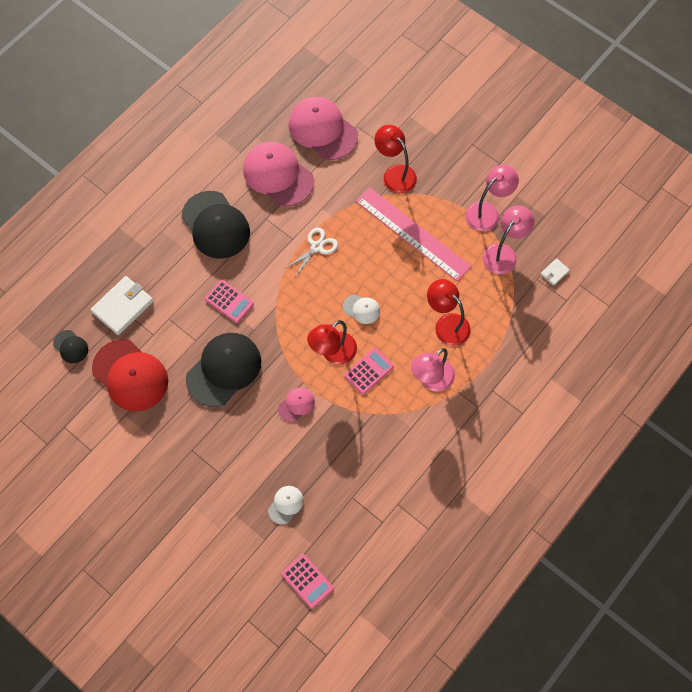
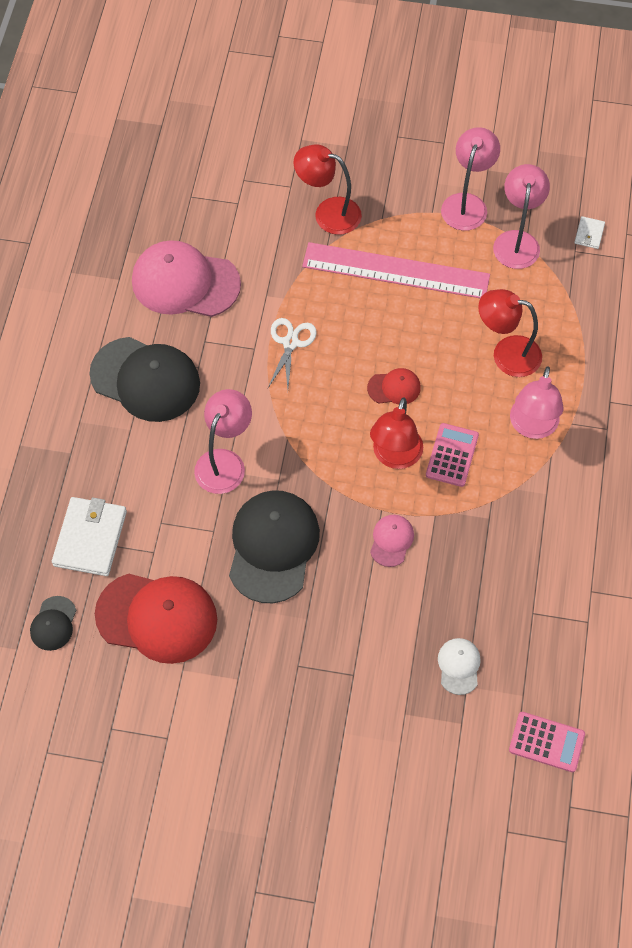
camera: 30 degrees left, 5 degrees down
(71, 346) = (53, 623): black cap -> black cap turned 90 degrees clockwise
(229, 301) = (224, 462): pink calculator -> pink lamp
(322, 130) = (205, 203): pink cap -> none
(361, 309) = (394, 388): white cap -> red cap

